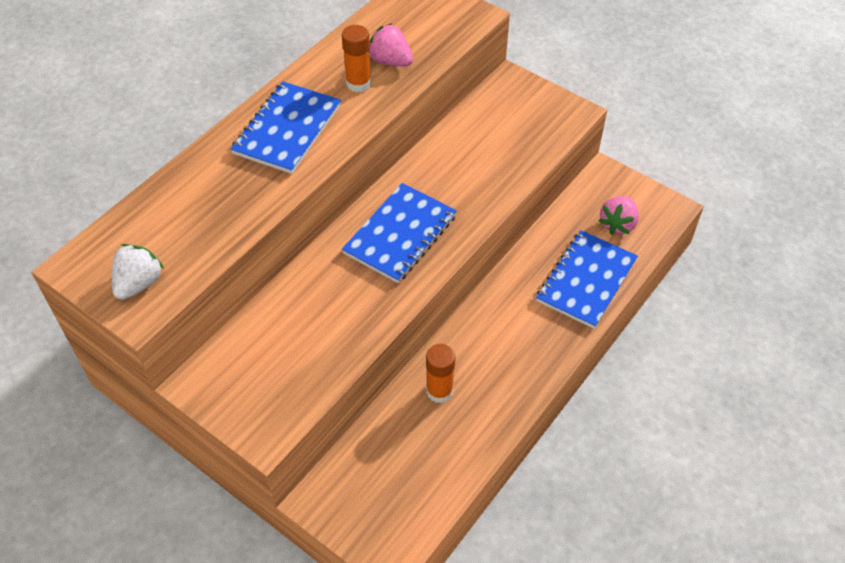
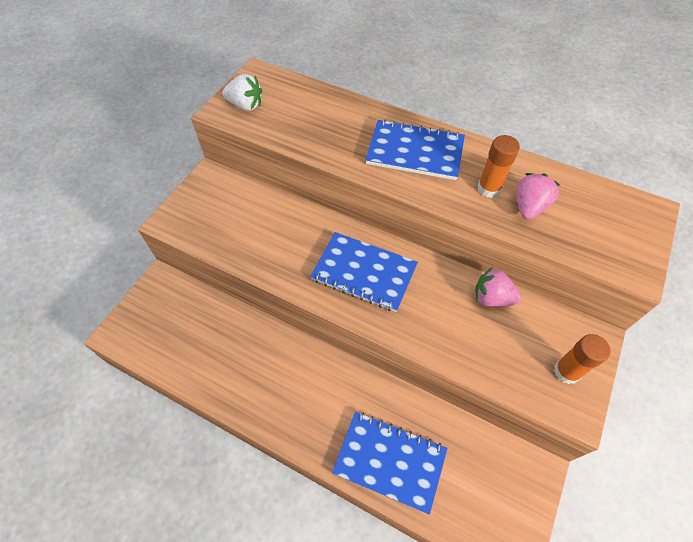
camera: 80 degrees right, 5 degrees up
(439, 391) = (253, 346): orange glue stick -> orange glue stick (566, 371)
(618, 224) = (471, 490): pink strawberry -> pink strawberry (492, 298)

